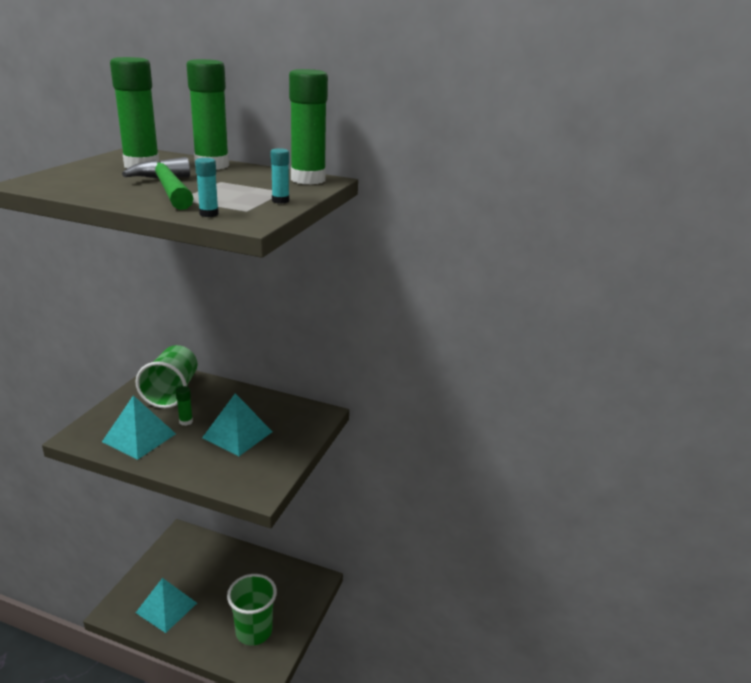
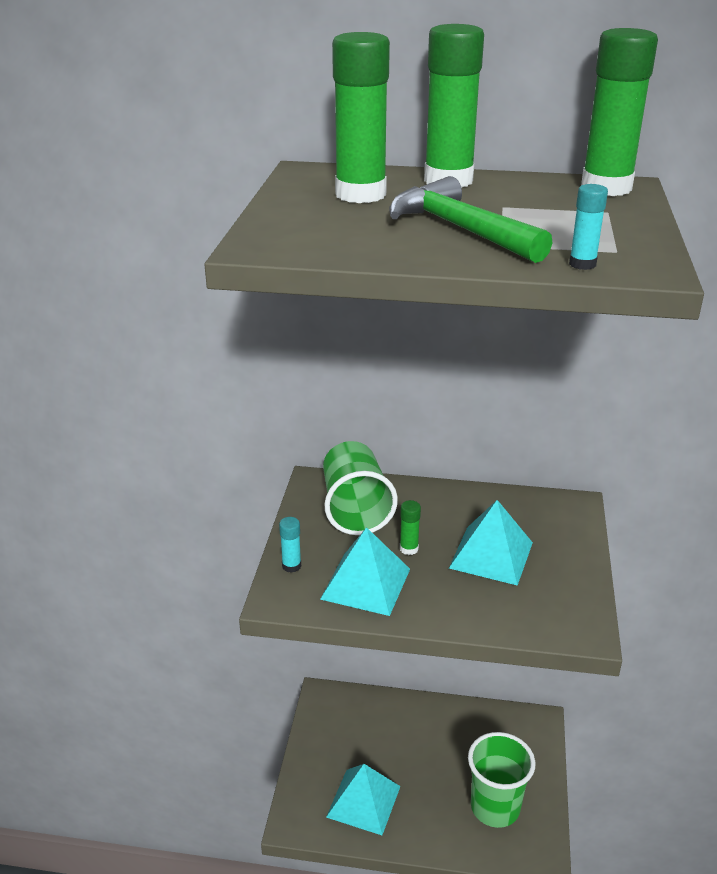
camera: 10 degrees left, 5 degrees up
(280, 201) = (631, 228): turquoise glue stick -> turquoise glue stick (291, 566)

